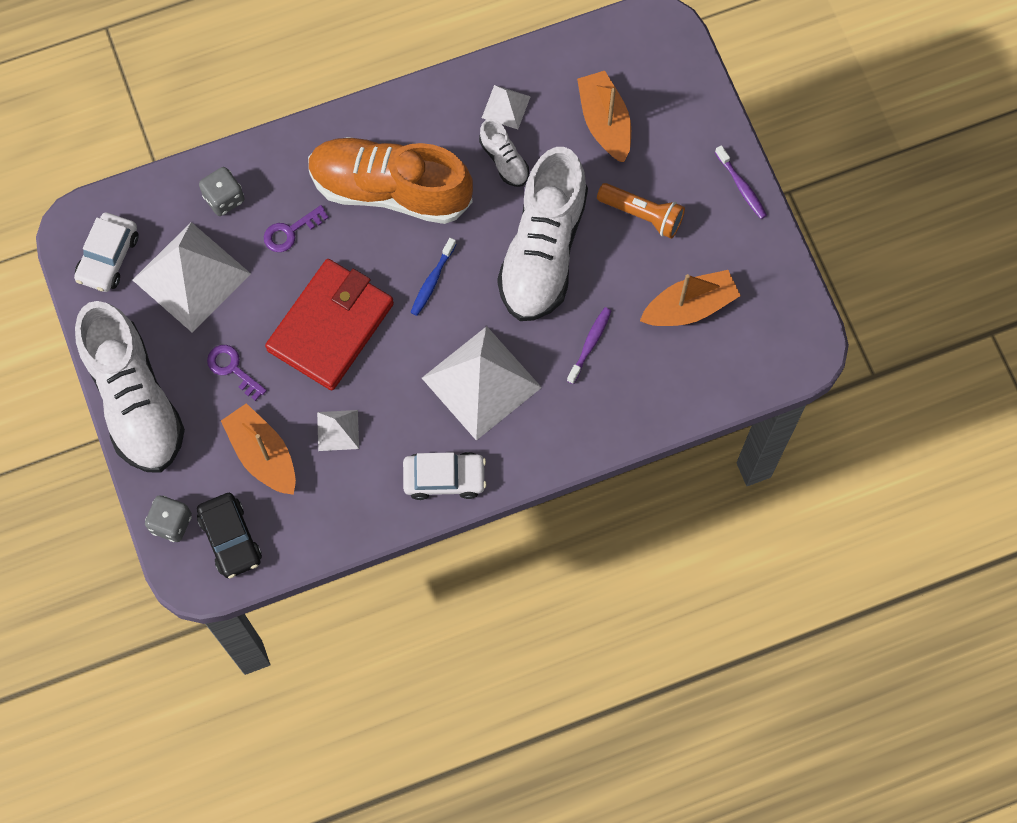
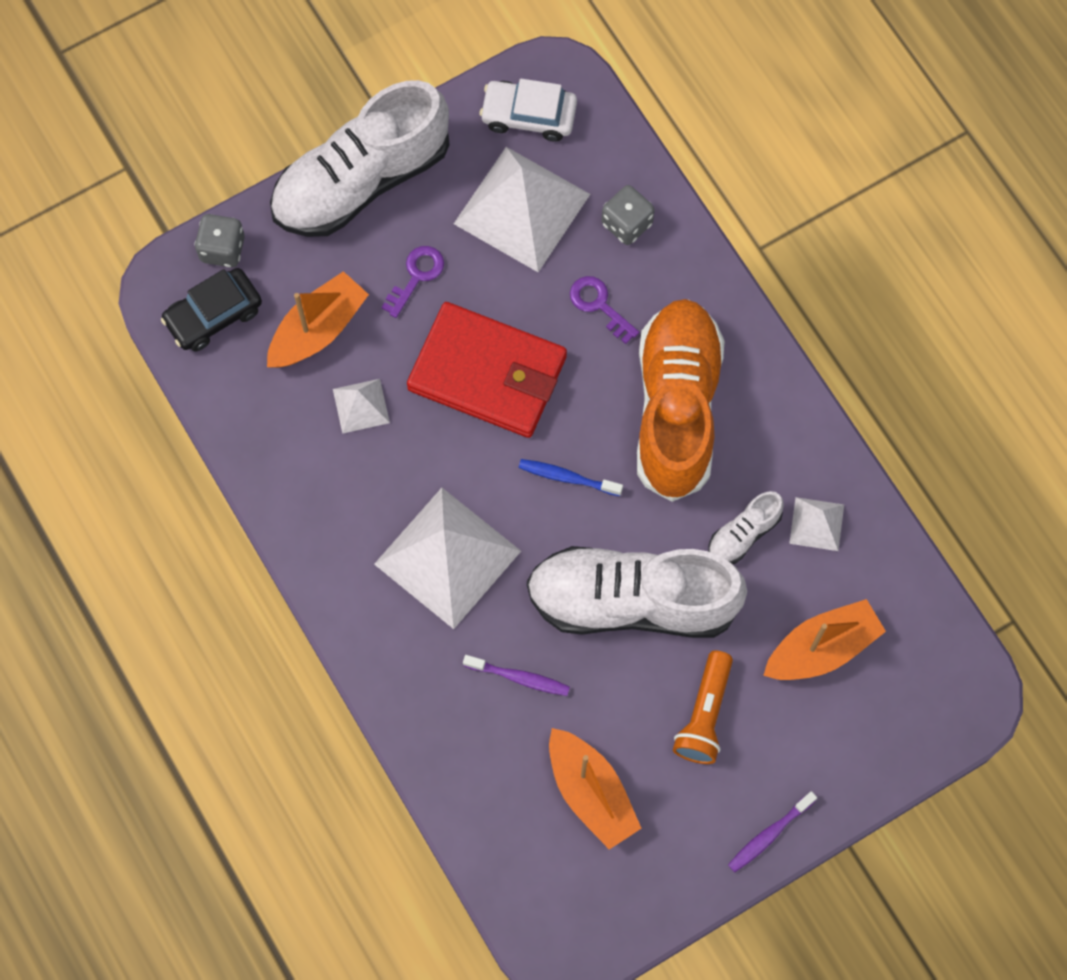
camera: 80 degrees right, 0 degrees up
(444, 478) = (321, 536): white car -> none

